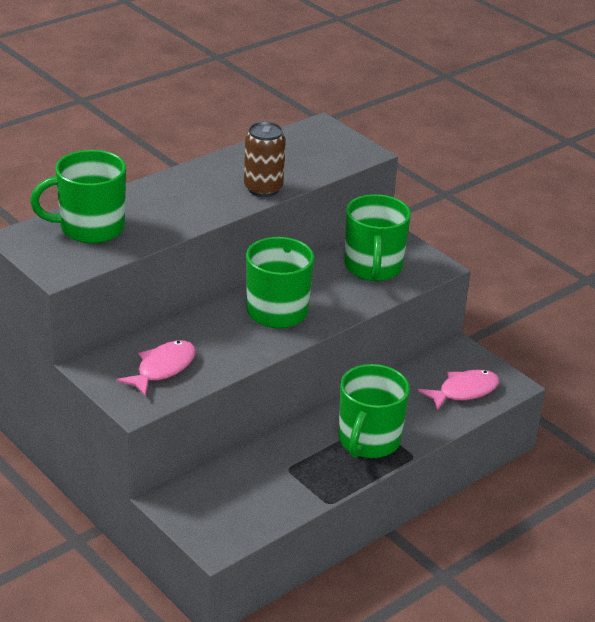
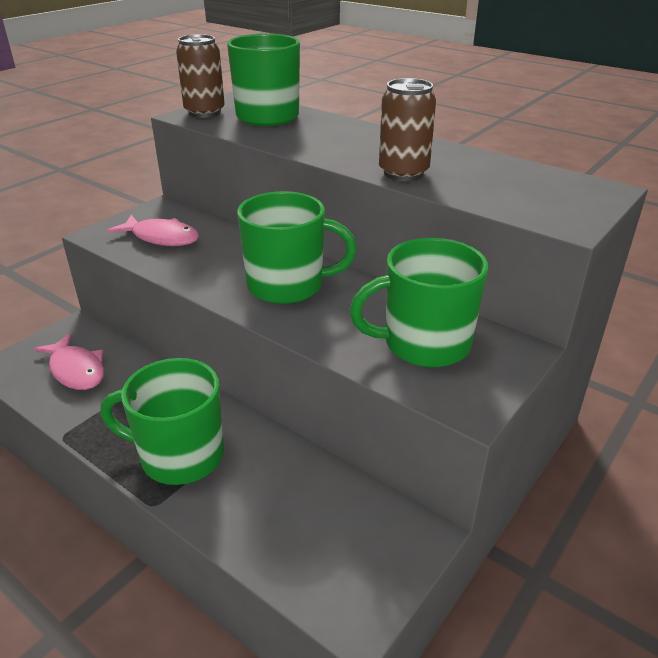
camera: 80 degrees right, 0 degrees up
(57, 261) = (204, 112): none -> brown can
(464, 391) = (315, 549): pink fish -> pink fish (76, 370)

